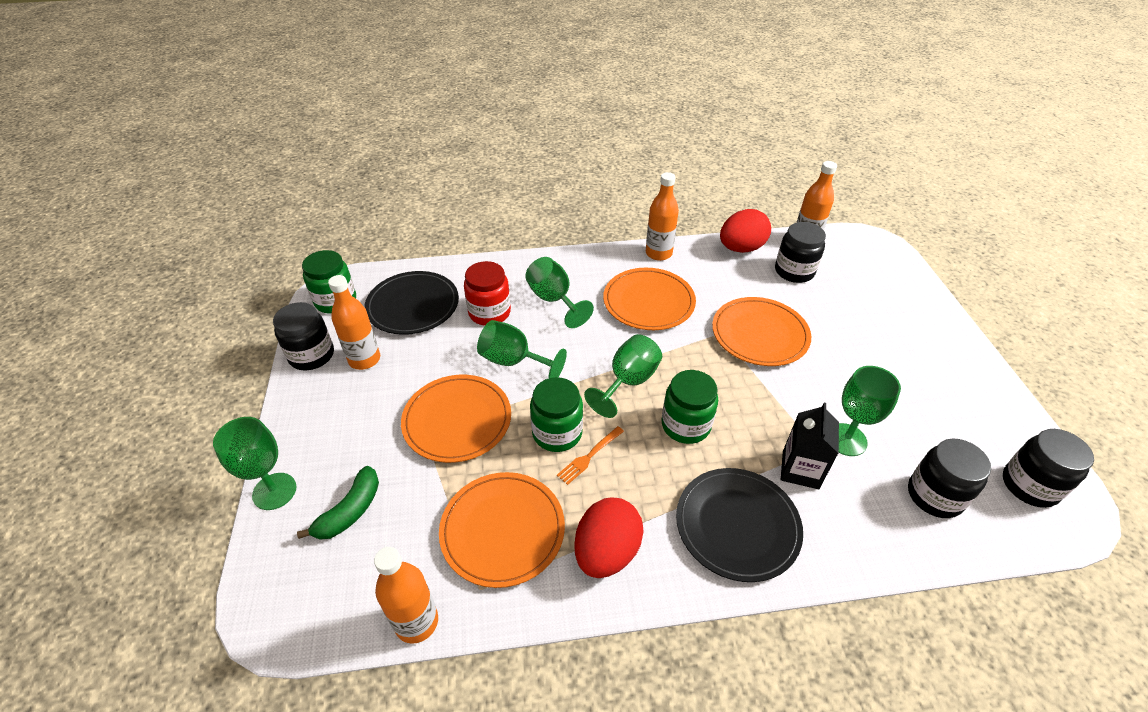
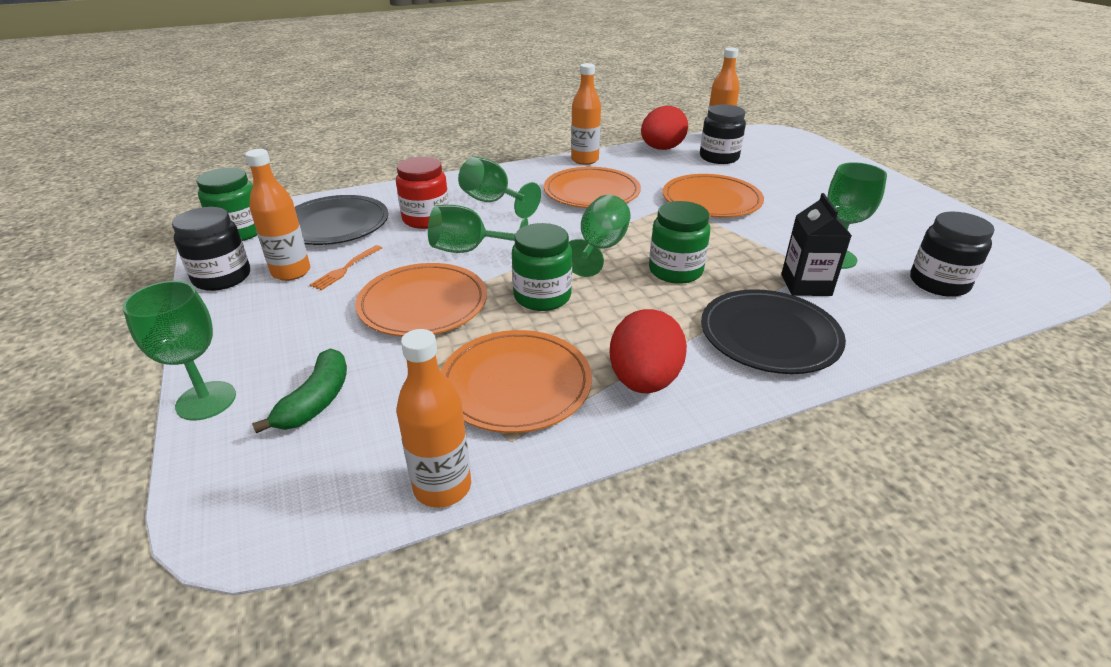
camera: 15 degrees left, 10 degrees down
(589, 456) = (586, 309): orange fork -> orange fork (346, 269)
(1029, 485) = (1013, 263): black jar -> none

